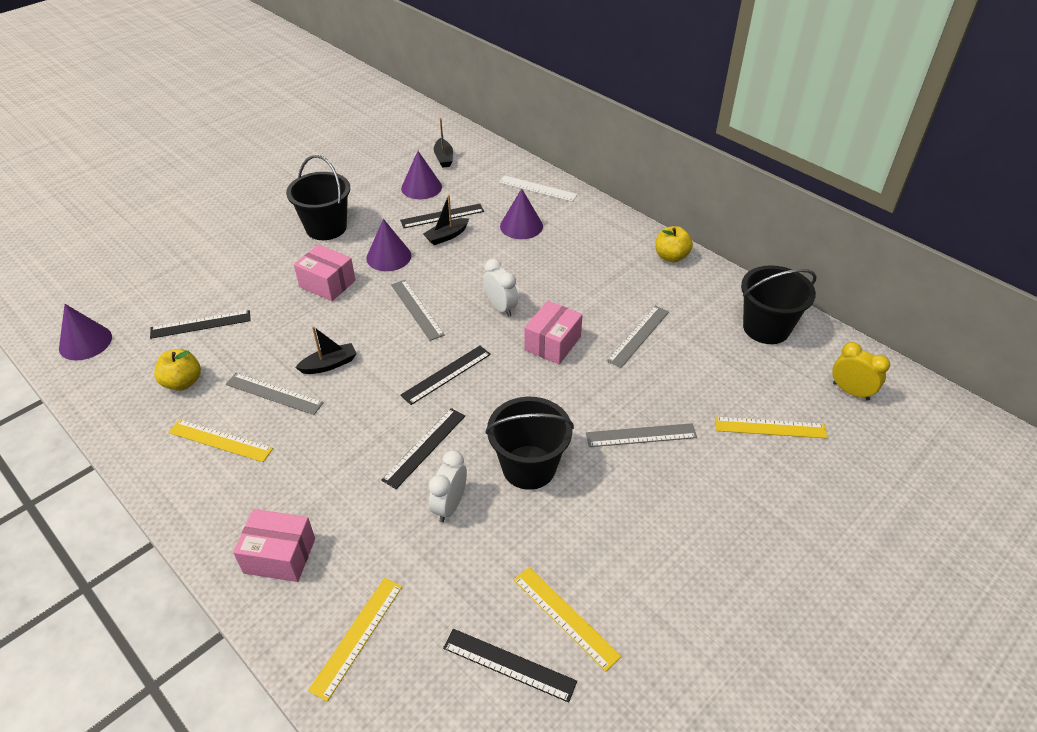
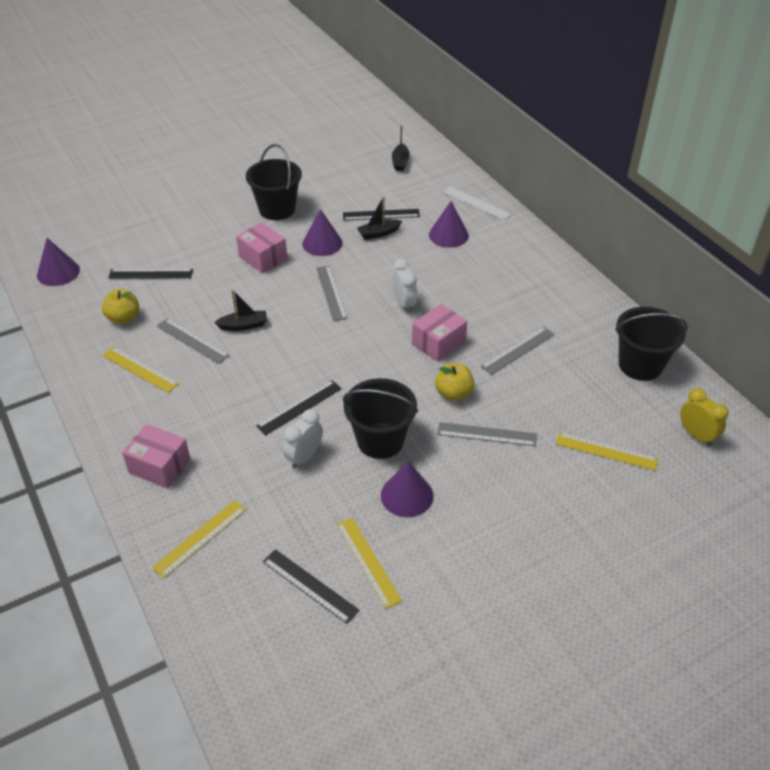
camera: 15 degrees right, 0 degrees up
(421, 187) = (371, 186): purple cone -> purple cone (407, 495)
(446, 374) = (337, 352): black ruler -> none
(671, 257) = (577, 286): yellow apple -> yellow apple (453, 393)

